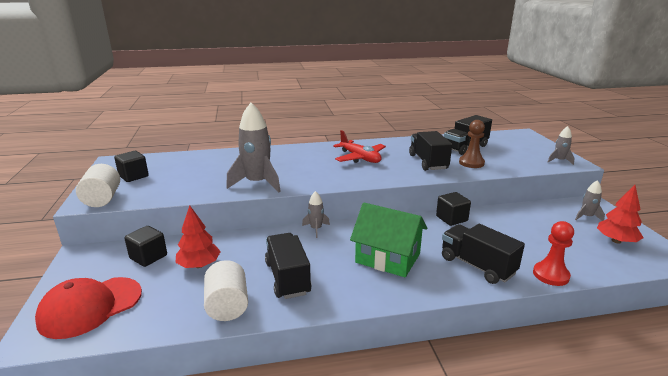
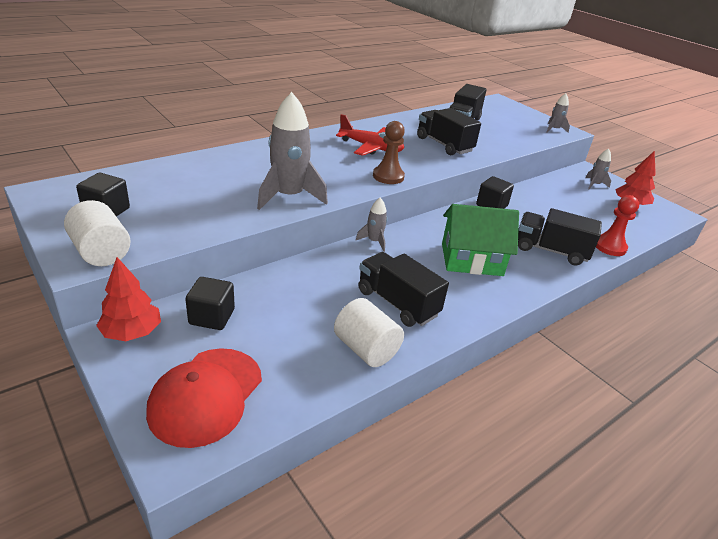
camera: 30 degrees left, 10 degrees up
(199, 265) = (286, 312): red tree -> red tree (132, 332)
(471, 163) = (484, 141): brown pawn -> brown pawn (388, 176)

